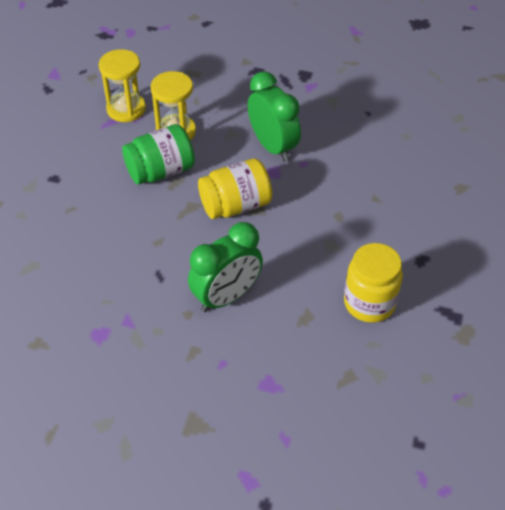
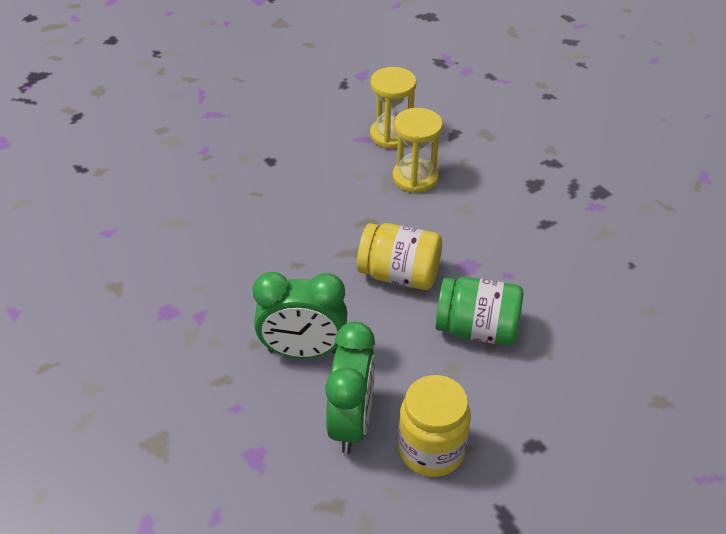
camera: 40 degrees right, 5 degrees down
(161, 171) = (364, 205): green jar -> green jar (477, 329)
(273, 147) = (493, 242): green clock -> green clock (351, 423)

